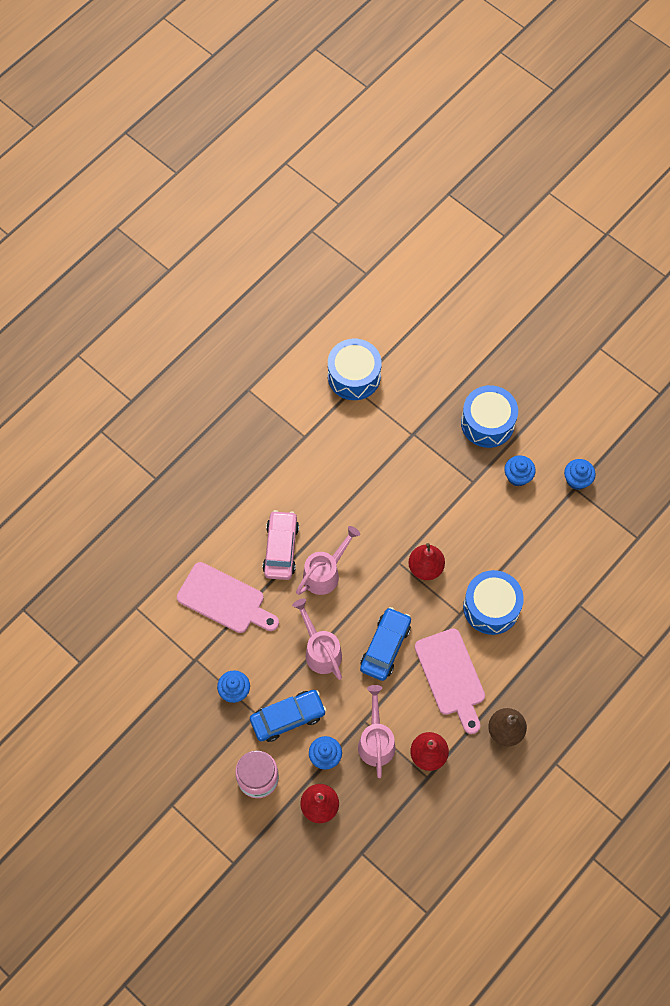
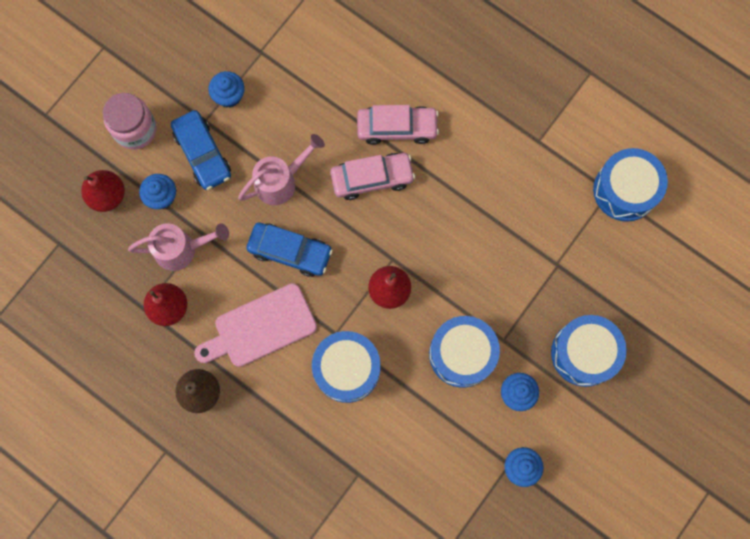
camera: 85 degrees right, 10 degrees up
(224, 600) = (331, 74): pink cutting board -> none
(325, 573) = (372, 178): pink watering can -> pink car
(483, 515) = (462, 354): none -> blue drum

